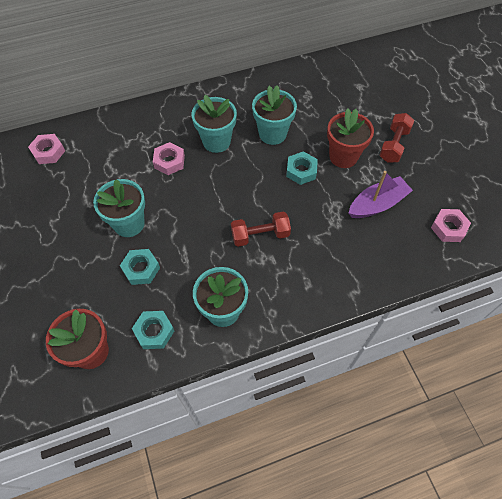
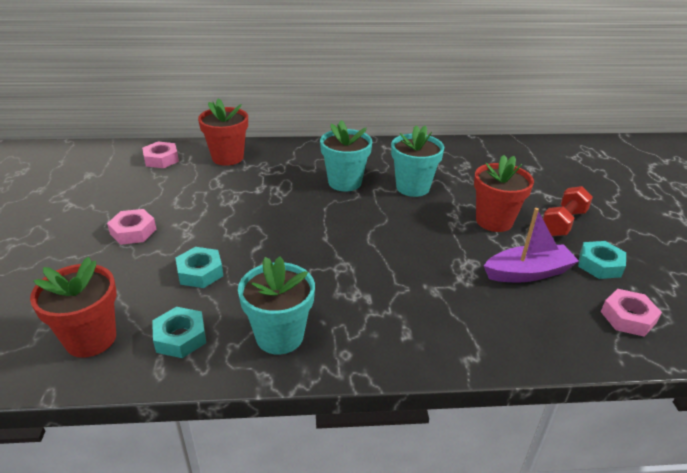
camera: 15 degrees right, 25 degrees down
(106, 135) = (227, 157): none -> red flower pot
(129, 224) = (210, 230): turquoise flower pot -> none
(169, 161) = (284, 188): pink nut -> pink nut (133, 231)
(260, 235) = (361, 271): red dumbbell -> none
(301, 171) = (436, 224): turquoise nut -> turquoise nut (599, 265)

